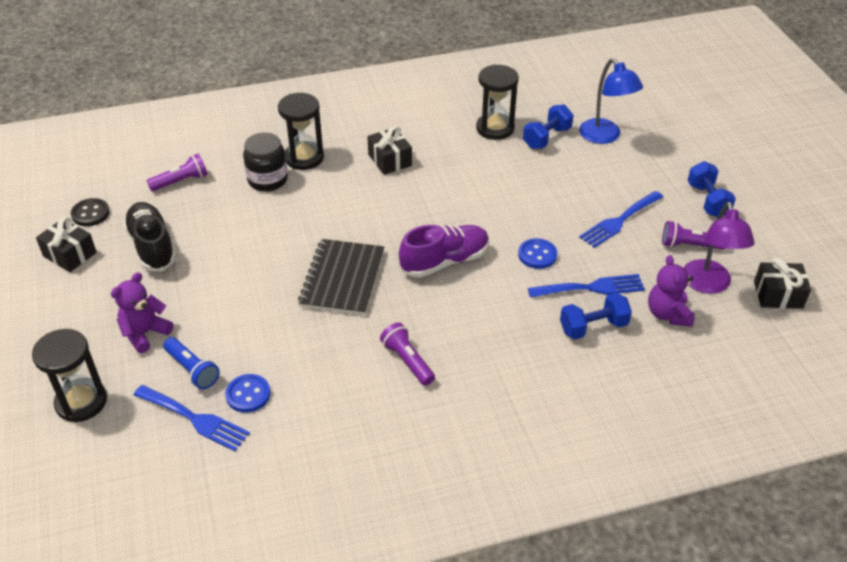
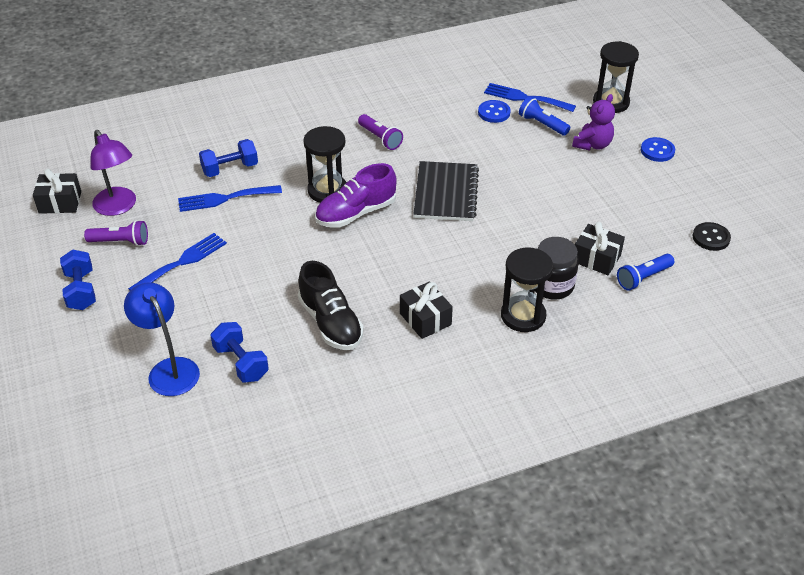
camera: 175 degrees right, 0 degrees up
(70, 254) = (700, 199): black gift -> black gift (596, 258)
(152, 246) = (630, 210): black shoe -> black shoe (331, 323)
(181, 181) = (643, 278): purple flashlight -> blue flashlight
(495, 128) = (303, 373): black hourglass -> black hourglass (327, 190)
(537, 255) = (269, 224): blue button -> blue button (657, 151)
(547, 138) = (241, 363): blue dumbbell -> blue dumbbell turned 75 degrees counterclockwise
(668, 314) = (164, 182): purple teddy bear -> none
(708, 285) = (118, 207): purple lamp -> purple lamp turned 150 degrees clockwise

